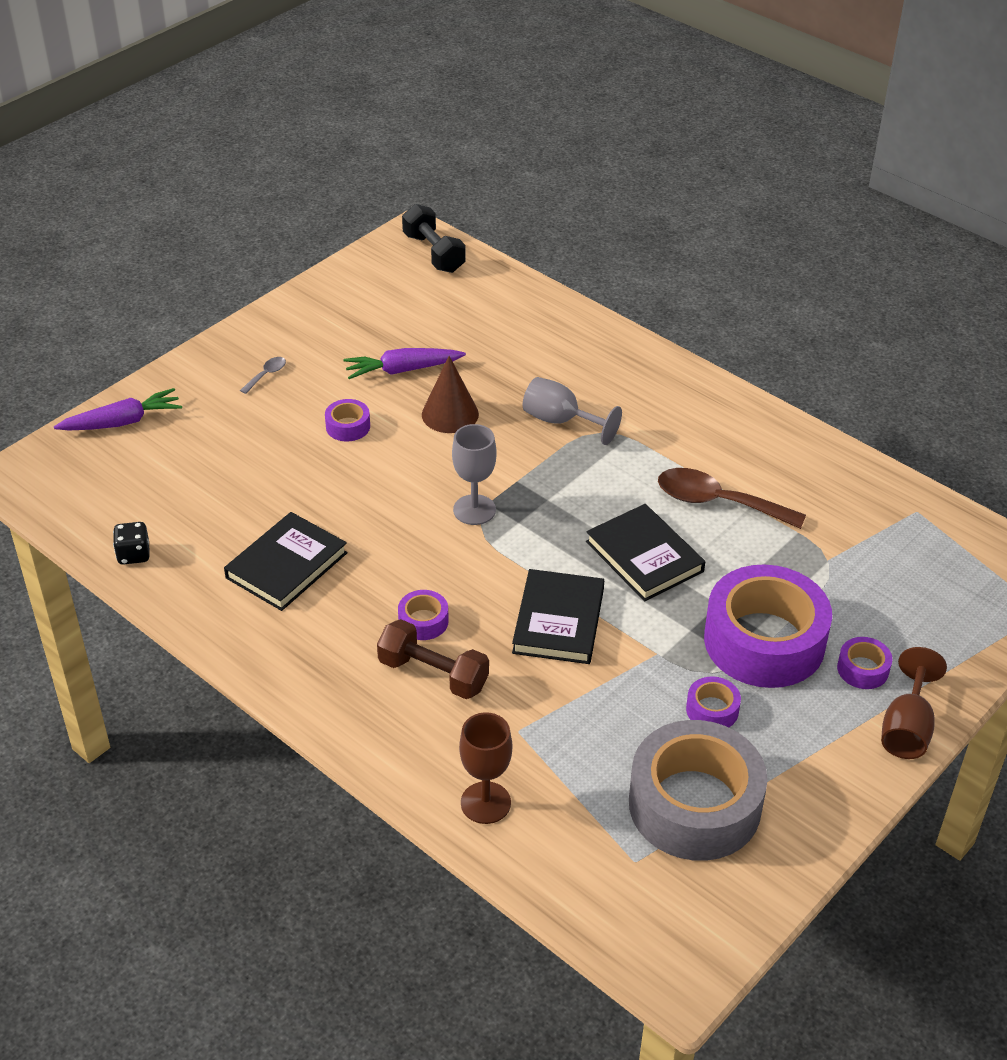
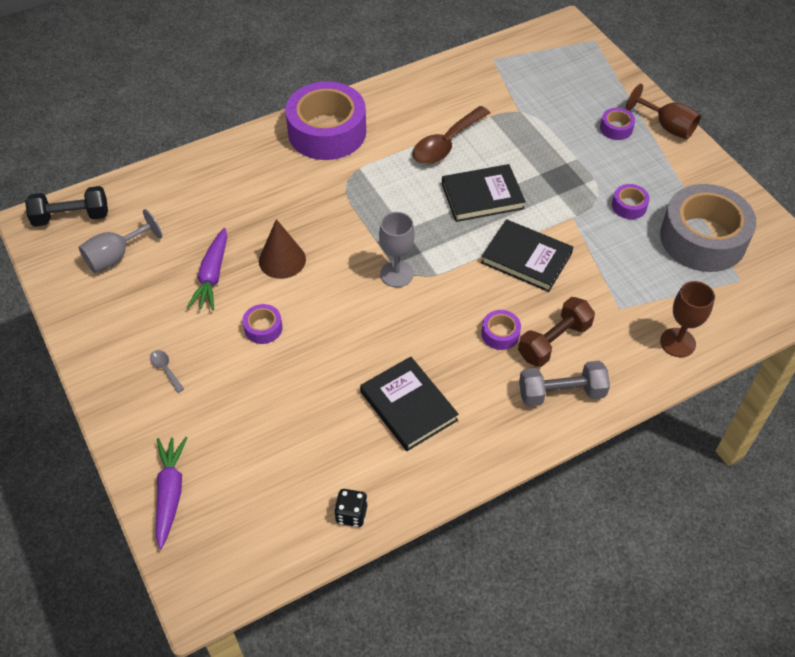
camera: 70 degrees left, 10 degrees up
(355, 696) = (561, 393): none -> grey dumbbell
(561, 421) = (324, 198): grey goblet -> grey goblet (116, 256)
(764, 641) = (579, 163): purple tape -> purple tape (327, 132)

